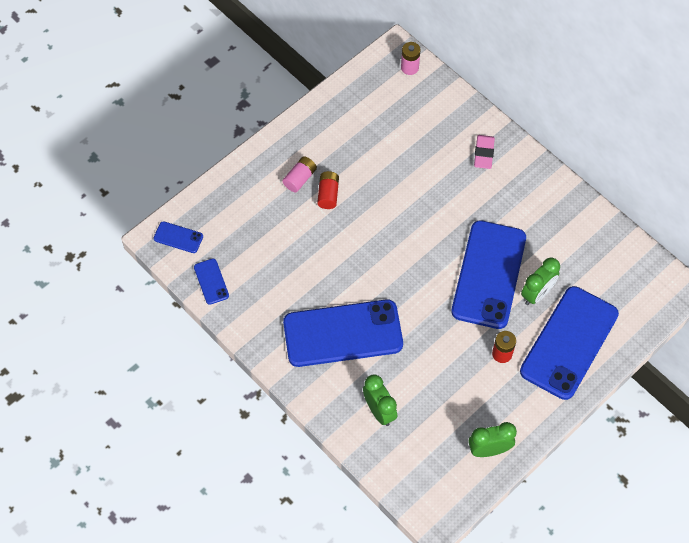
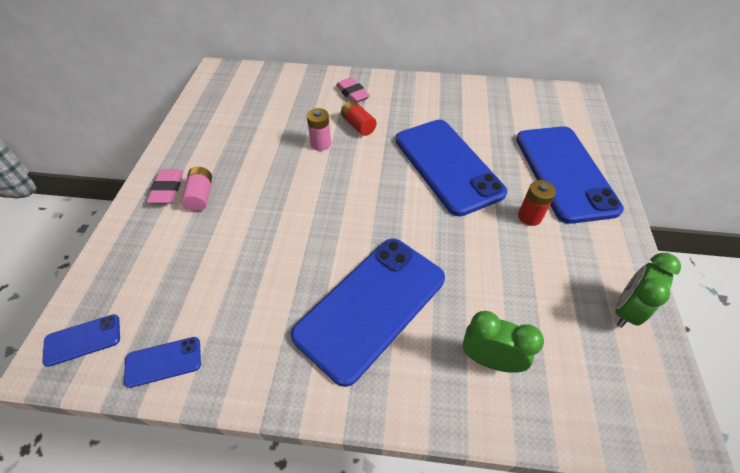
camera: 40 degrees left, 10 degrees down
(211, 281) = (163, 362): blue phone -> blue phone turned 45 degrees counterclockwise
(282, 157) = (167, 189): none -> pink eraser
(328, 194) = (241, 192): red battery -> red battery (358, 125)
(409, 67) = (239, 74): pink battery -> pink battery (321, 144)
(537, 294) = (499, 155): green clock -> none

